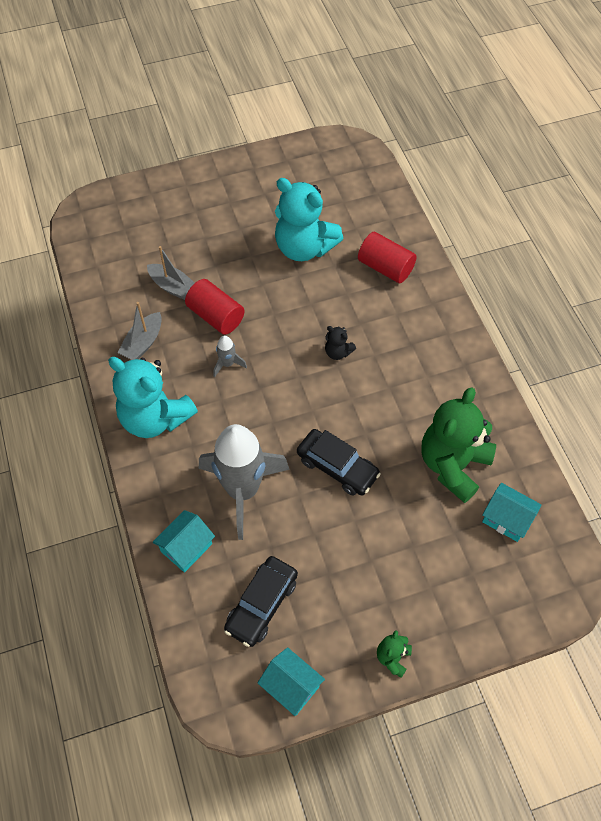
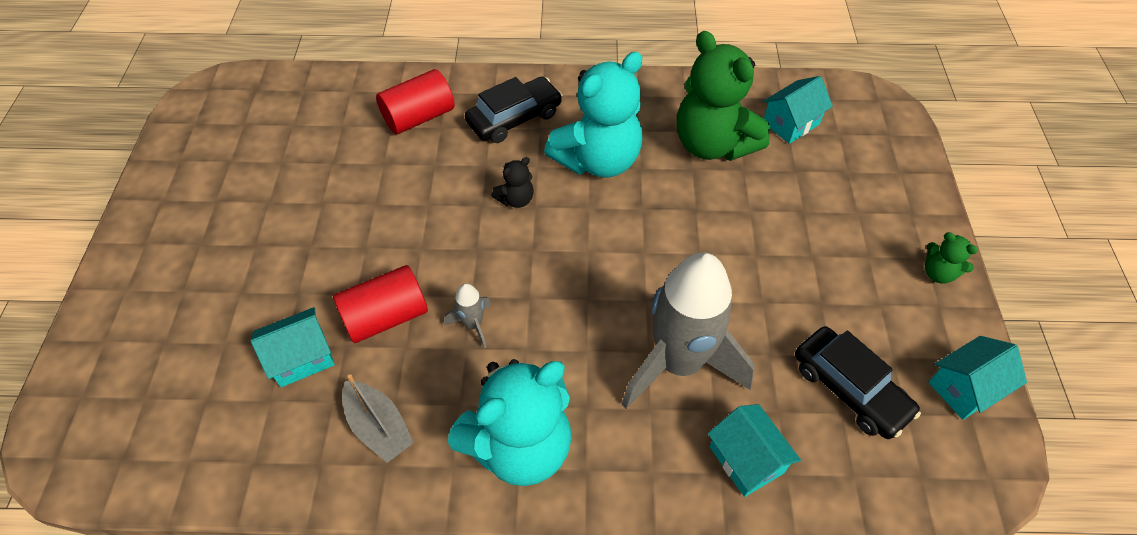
camera: 70 degrees left, 5 degrees down
(173, 287) = (302, 358): grey boat -> turquoise house
(304, 247) = (336, 185): turquoise teddy bear -> turquoise teddy bear (598, 160)
(337, 467) = (679, 250): black car -> black car (514, 118)

